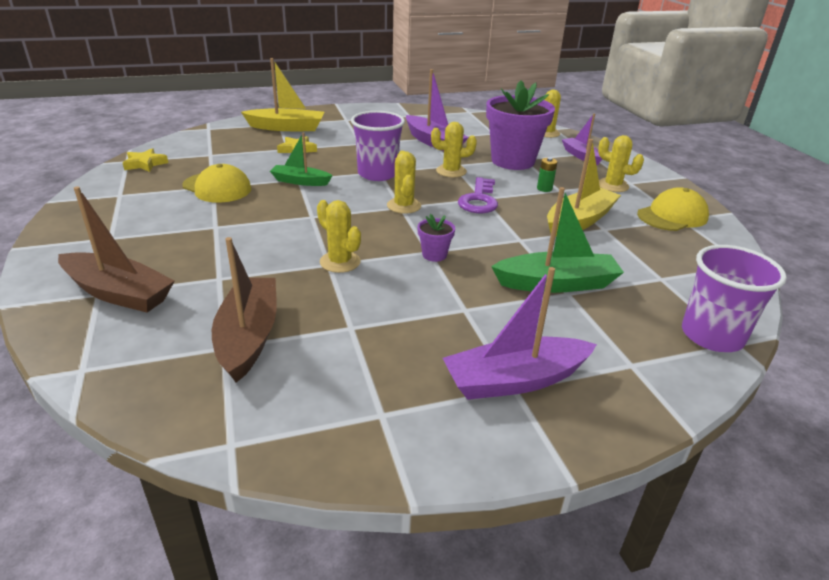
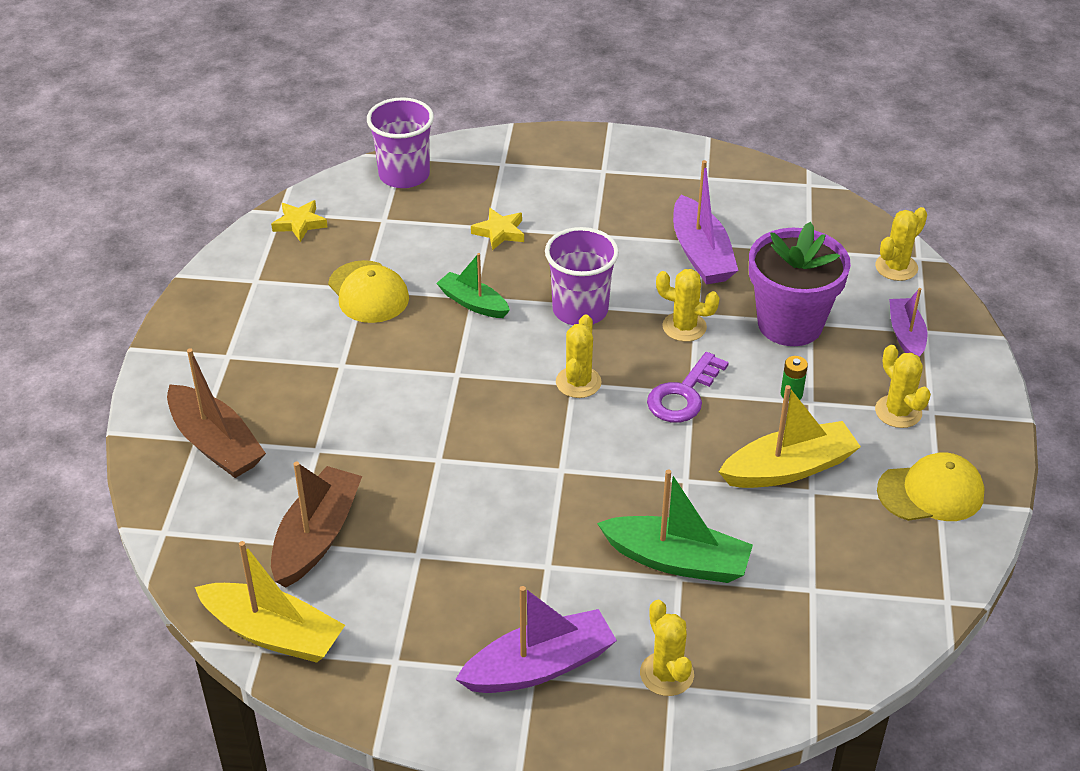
camera: 25 degrees right, 10 degrees up
(287, 127) = (508, 175): yellow boat -> yellow boat (273, 633)
(340, 262) = (452, 459): yellow cactus -> yellow cactus (666, 674)
(434, 255) = (564, 477): purple flower pot -> none
(515, 380) = (539, 666): purple boat -> purple boat turned 150 degrees clockwise
(712, 336) = (795, 682): purple cup -> purple cup (404, 175)

